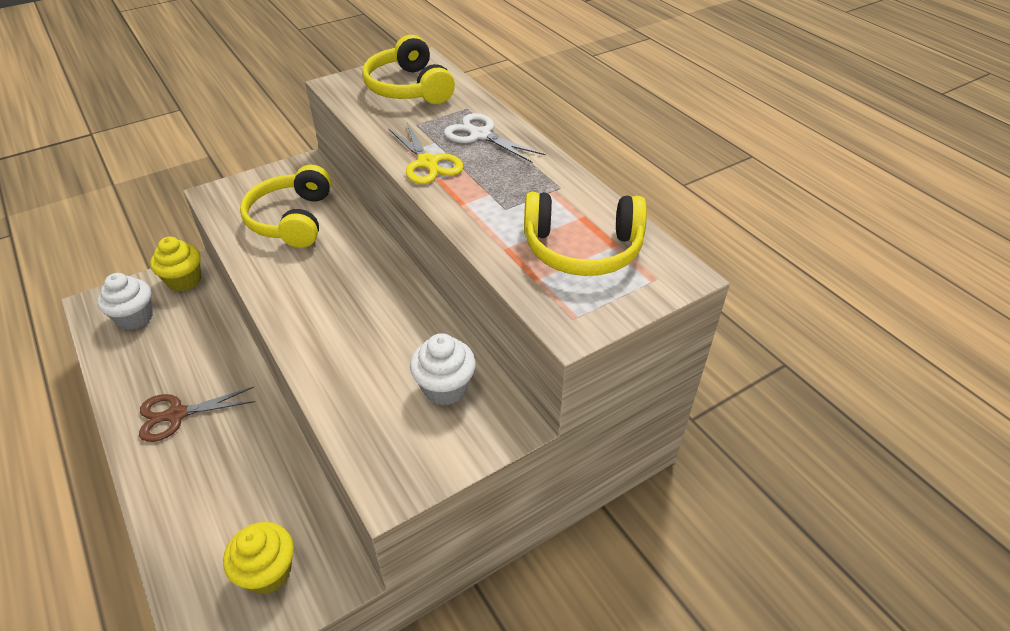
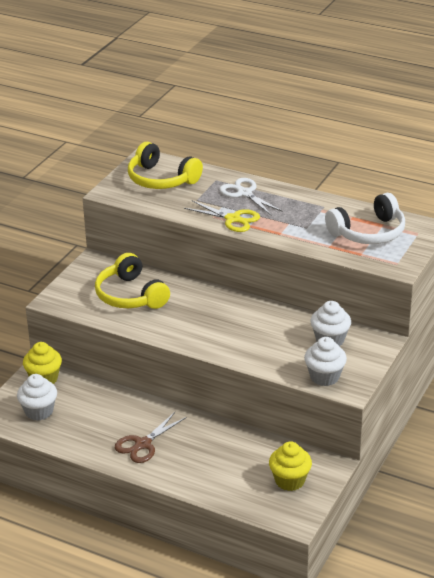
camera: 30 degrees left, 10 degrees down
(377, 448) = (324, 377): none -> white cupcake
(481, 135) = (244, 193): white scissors -> white scissors turned 45 degrees clockwise
(582, 249) = (368, 232): yellow headphones -> white headphones

